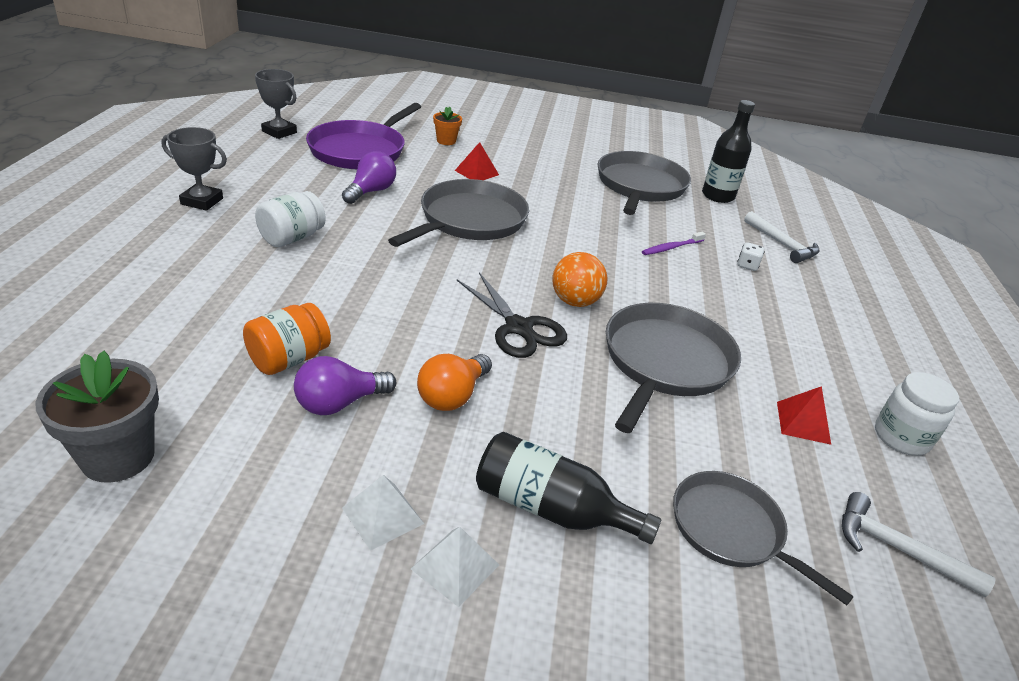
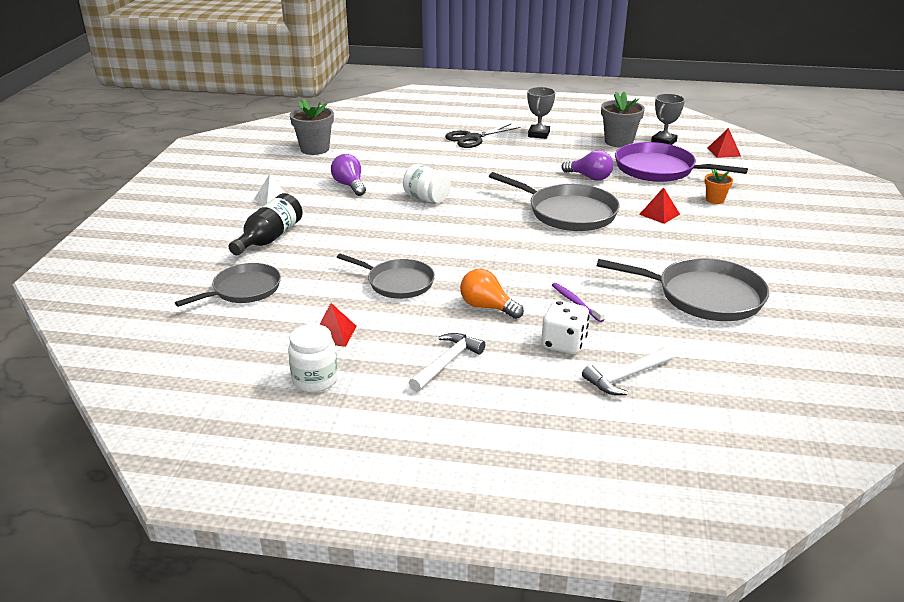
camera: 95 degrees right, 5 degrees down
(264, 155) = (618, 142): none -> grey flower pot
(289, 359) = (384, 171): orange jar -> none
(292, 238) = (508, 160): white jar -> white jar (426, 198)
(325, 111) = (723, 152): none -> red pyramid
(452, 396) = (357, 212): orange light bulb -> orange light bulb (487, 307)
(455, 566) = (240, 216): white pyramid -> none
(519, 328) = (427, 231): black scissors -> black scissors (472, 138)
(575, 301) = (466, 252): orange ball -> none
(665, 363) = (397, 283): grey pan -> grey pan, size x0.65
(717, 196) = (723, 347): black bottle -> none
(747, 265) = (563, 344): white dice -> white dice, size x1.84
(896, 549) = (214, 348): white hammer -> white hammer (447, 362)

